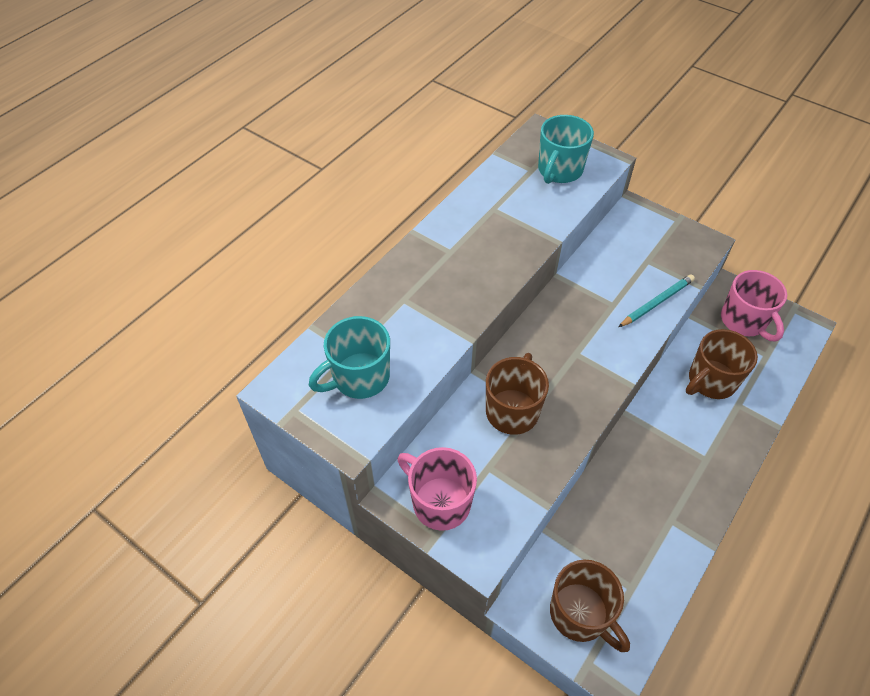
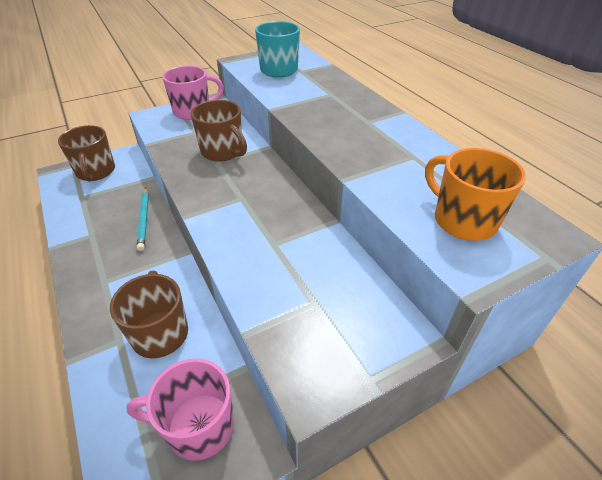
camera: 115 degrees right, 10 degrees down
(559, 171) = (462, 220): turquoise mug -> orange mug
(580, 614) = (96, 172): brown mug -> brown mug turned 90 degrees counterclockwise
(657, 302) = (252, 279): turquoise pencil -> turquoise pencil (144, 220)

